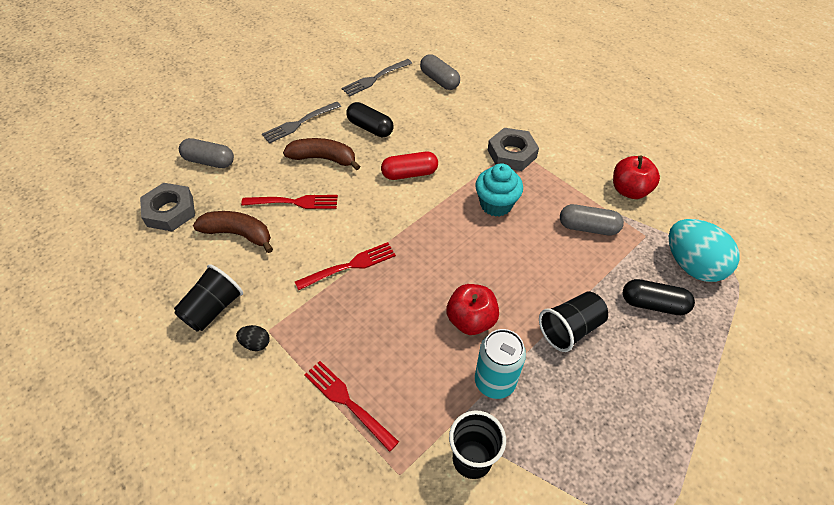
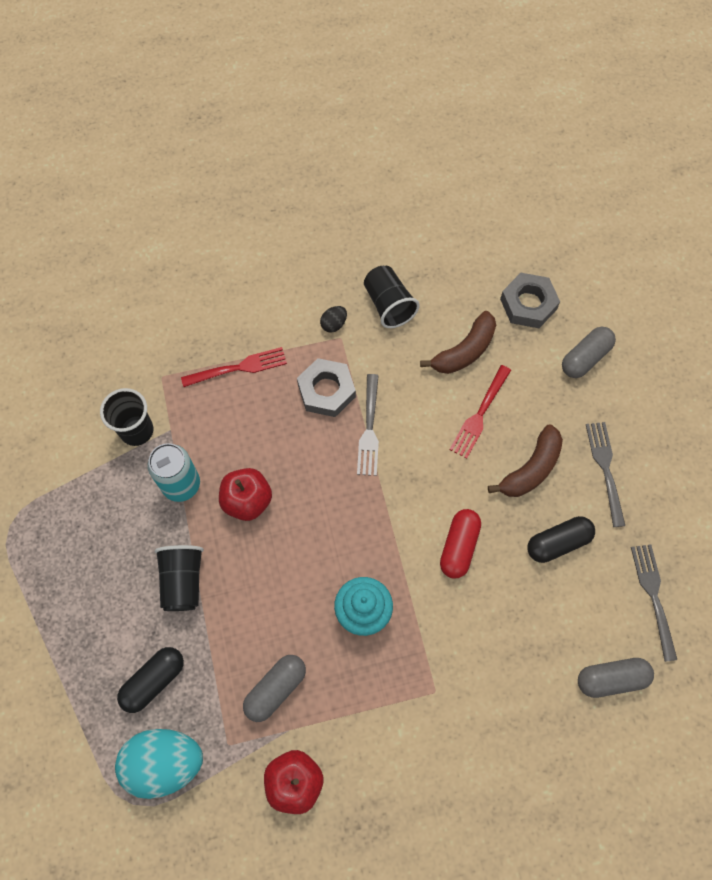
camera: 120 degrees right, 15 degrees up
(349, 266) = (369, 428): red fork -> grey fork
(512, 153) = (428, 682): grey nut -> grey nut (326, 391)

